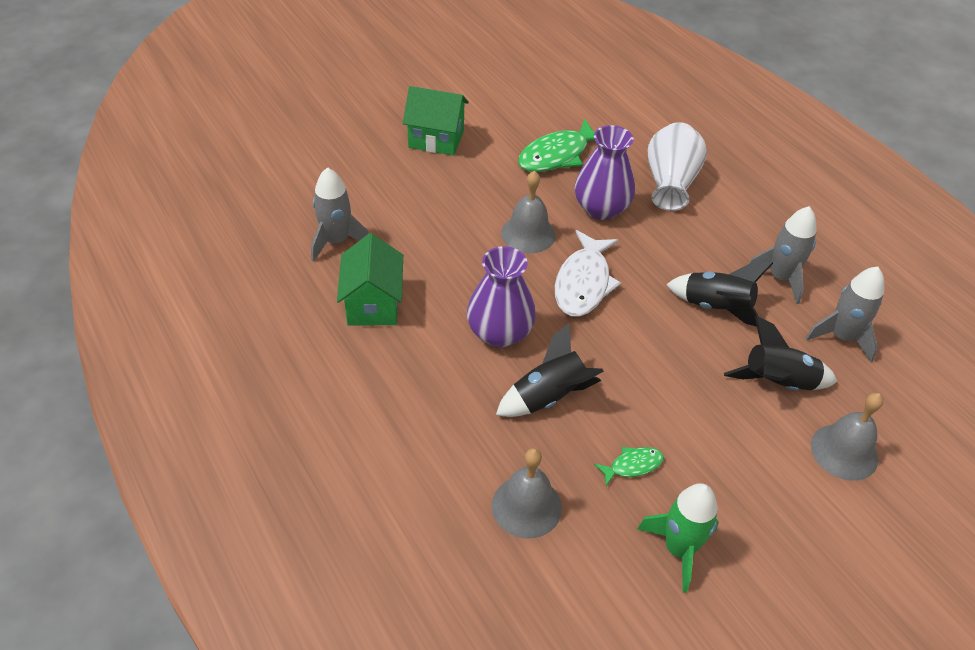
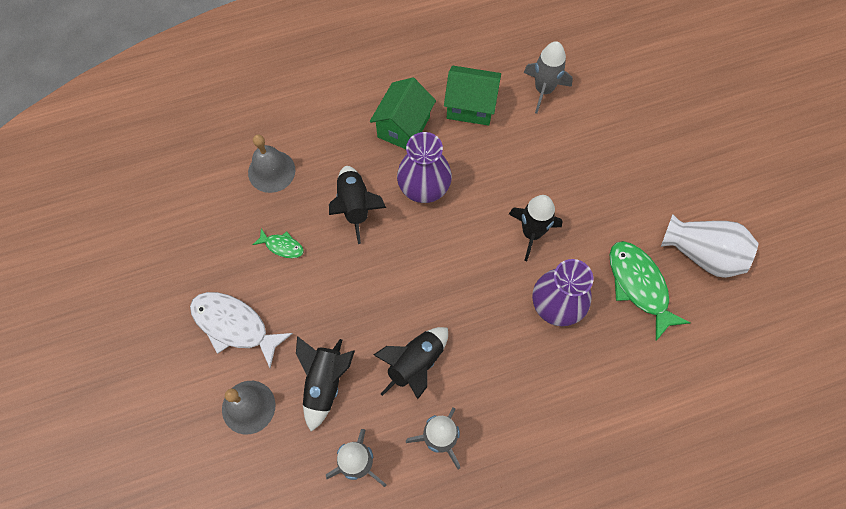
camera: 105 degrees right, 20 degrees up
(436, 139) = (671, 183): green house -> green house (403, 127)
(528, 234) = (532, 233): grey bell -> black rocket
(583, 283) = (465, 262): white fish -> white fish (234, 326)
(632, 465) = (282, 246): green fish -> green fish turned 60 degrees counterclockwise
(670, 183) = (586, 383): white vase -> white vase (702, 254)
(678, 549) = (211, 255): green rocket -> none

